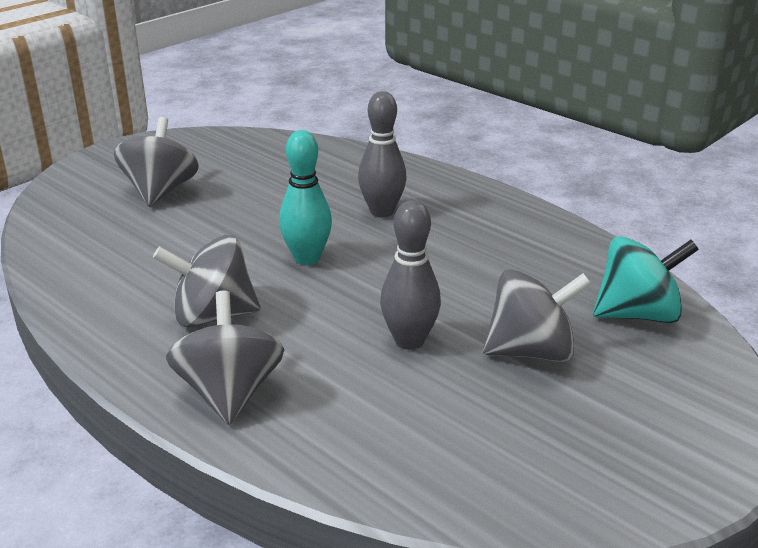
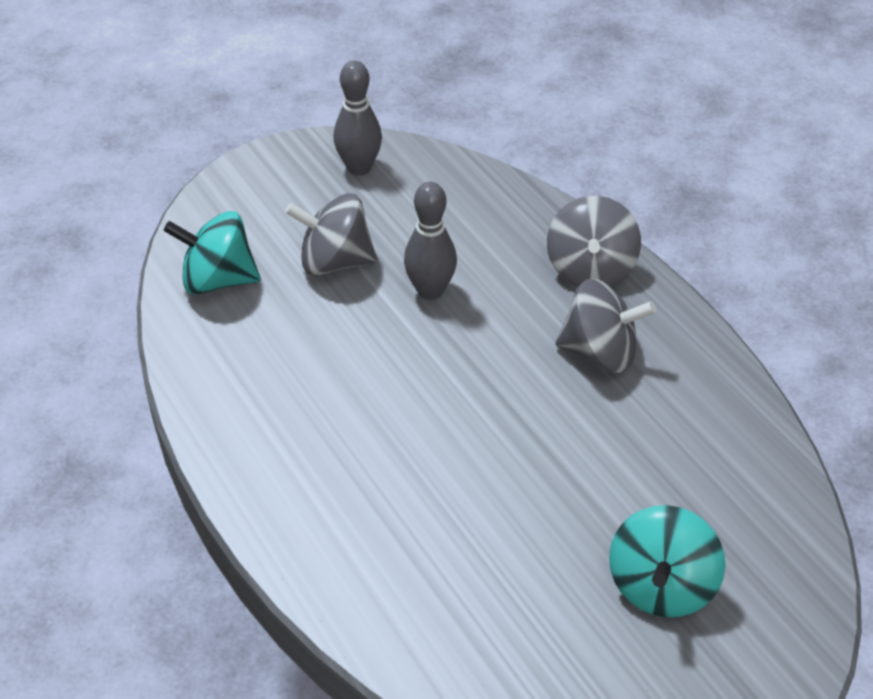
camera: 165 degrees left, 15 degrees up
(160, 191) = (661, 586): grey spinning top -> turquoise spinning top
(307, 258) = (495, 414): turquoise bowling pin -> none
(382, 211) = (385, 479): grey bowling pin -> grey bowling pin (359, 168)

